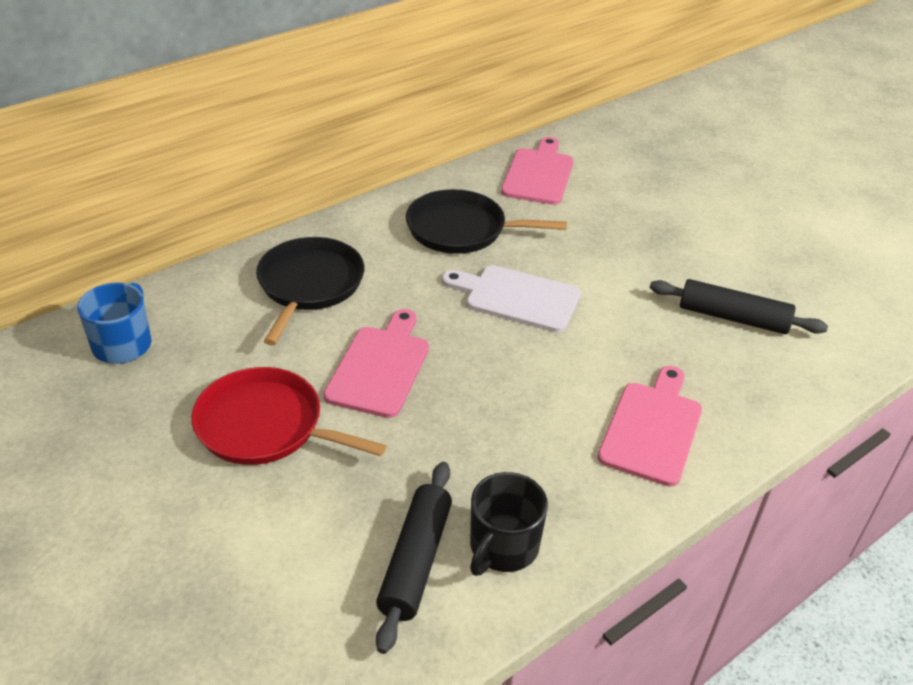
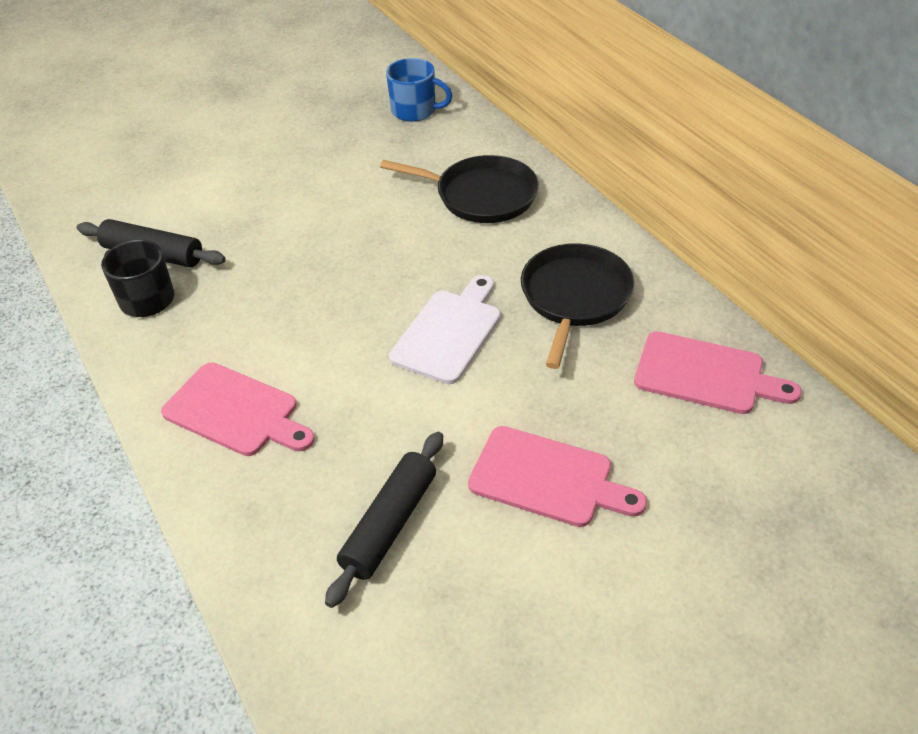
camera: 100 degrees right, 5 degrees up
(265, 426) = (309, 181): red pan -> none
(380, 367) = (362, 238): pink cutting board -> pink cutting board (547, 478)

